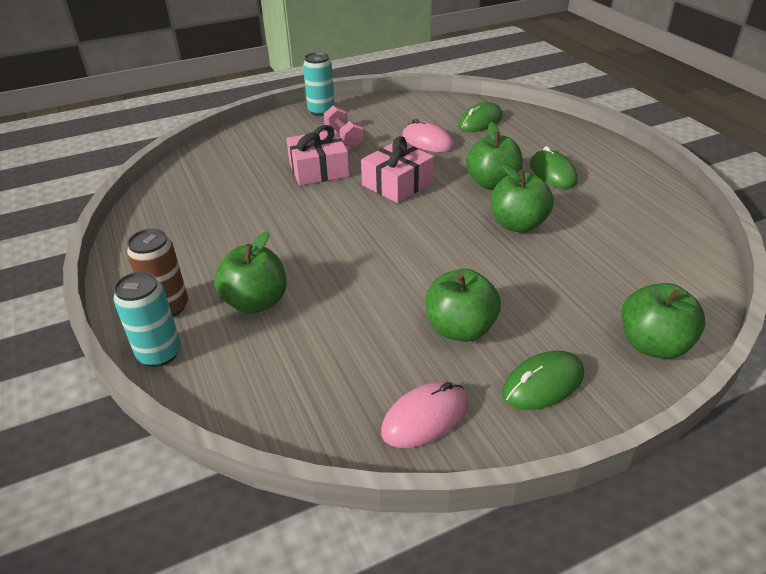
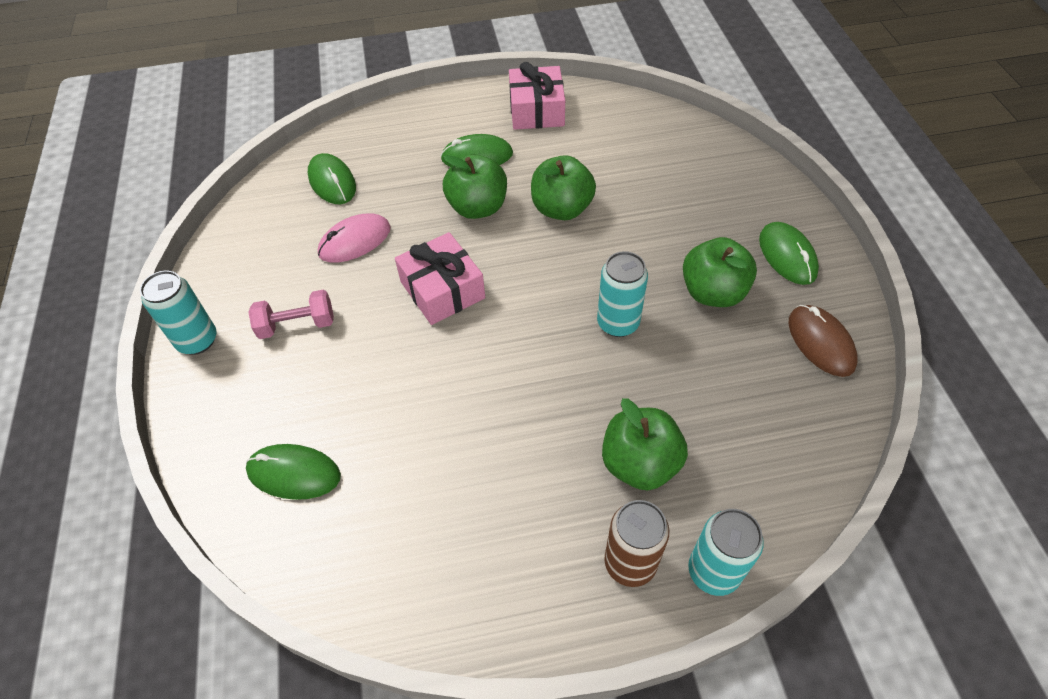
camera: 75 degrees left, 15 degrees up
(232, 161) = (294, 473): none -> green mouse
(319, 169) = (370, 366): pink gift -> pink gift (536, 110)
(397, 273) = (618, 323): none -> turquoise can
(425, 417) = (821, 342): pink mouse -> brown mouse
(653, 344) = (750, 177): green apple -> none

